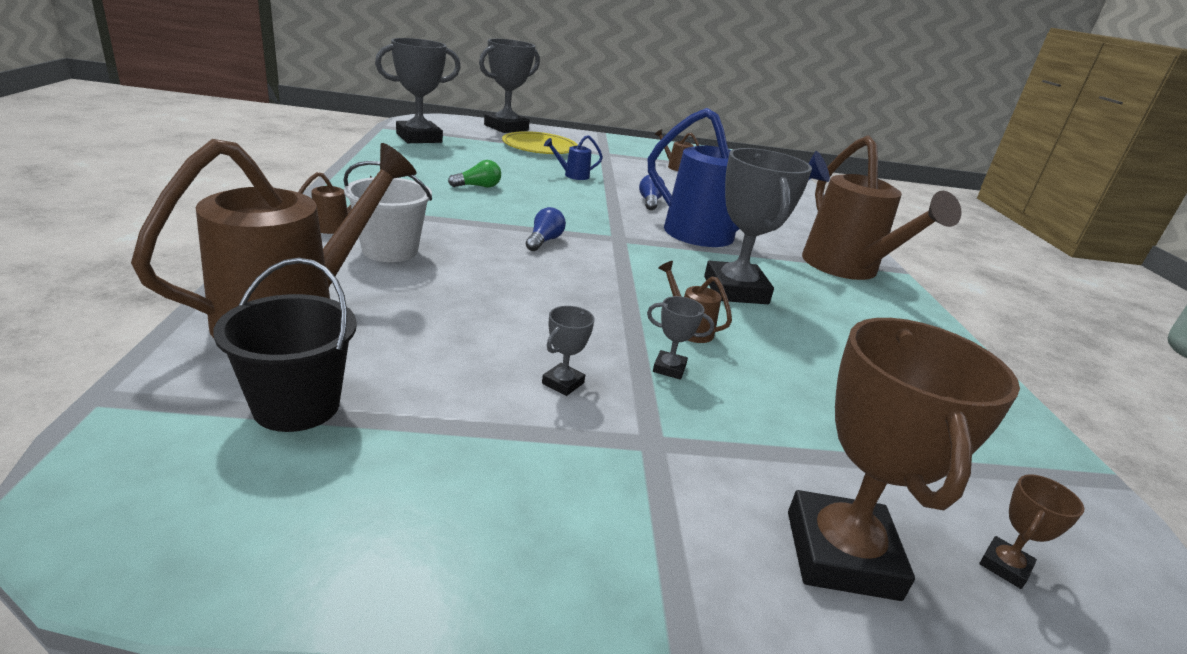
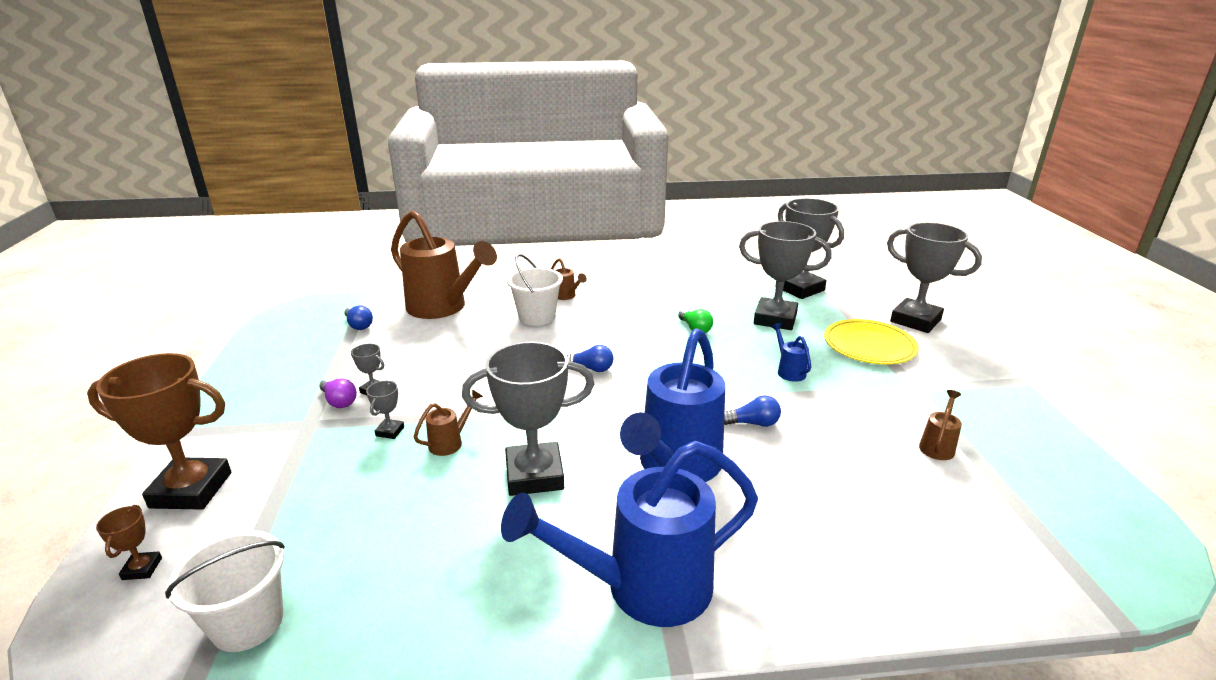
camera: 90 degrees right, 0 degrees up
(296, 406) = (358, 325): black bucket -> blue light bulb
(476, 158) = (775, 319): none -> grey trophy
(589, 415) = (339, 401): none -> purple light bulb
(846, 269) = (644, 587): brown watering can -> blue watering can
(1004, 451) = (247, 623): none -> white bucket
(1004, 566) = (142, 569): brown trophy -> brown trophy turned 45 degrees clockwise

